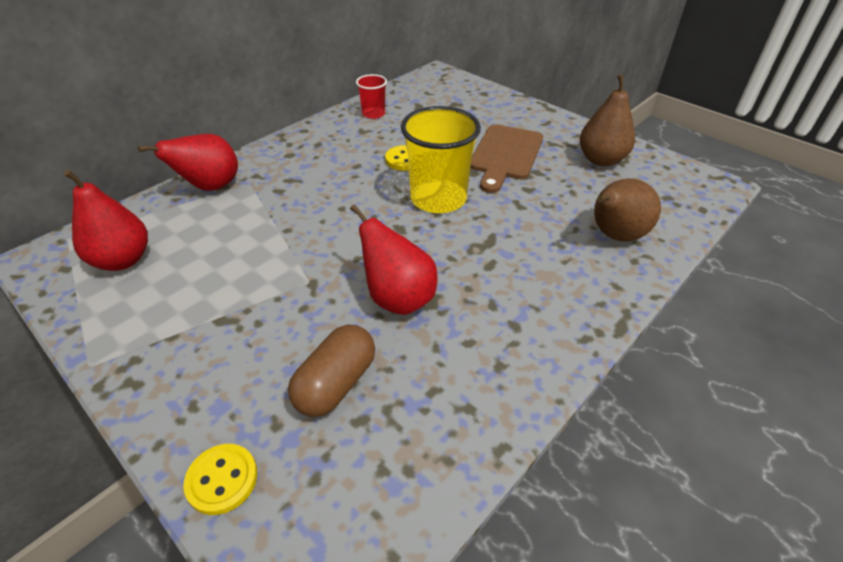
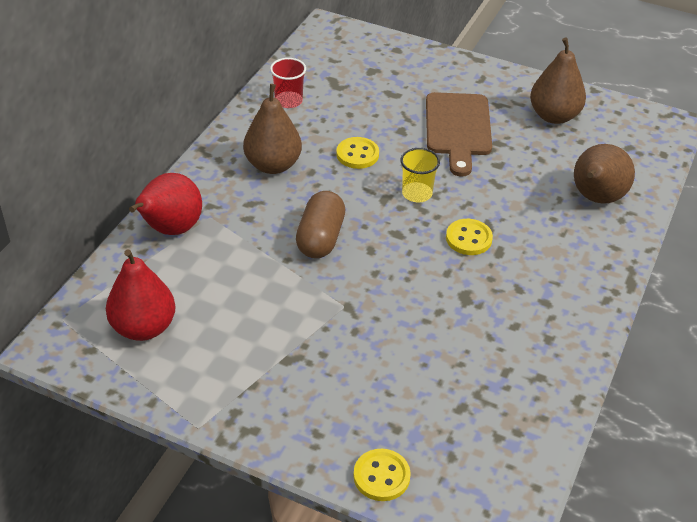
camera: 20 degrees left, 0 degrees up
(328, 155) = (273, 165): none -> brown pear
(336, 383) = (425, 385): brown capsule -> brown capsule (320, 238)
(398, 298) = (435, 302): red pear -> none
(438, 199) = (417, 193): yellow cup -> yellow cup, size x0.52
(465, 246) = (468, 238): none -> yellow button

